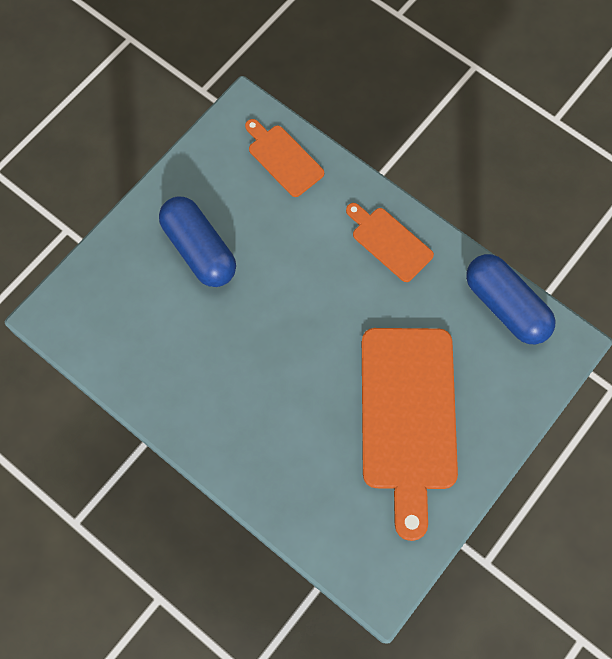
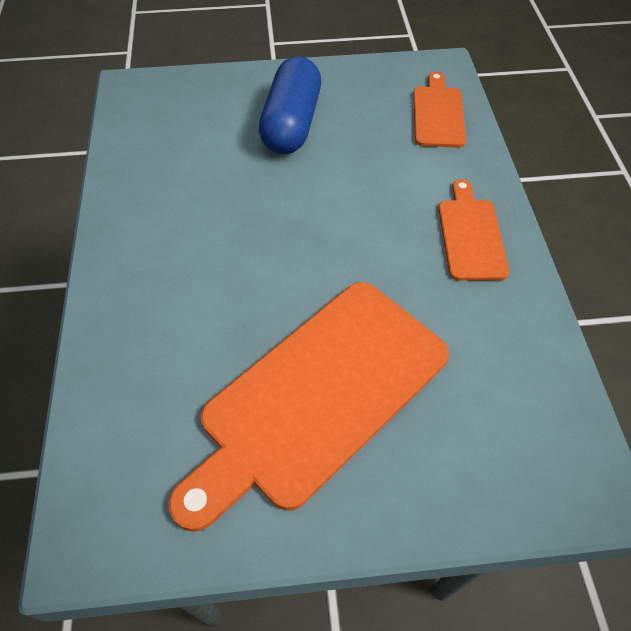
camera: 45 degrees right, 15 degrees down
(505, 306) = (546, 384): blue capsule -> none

